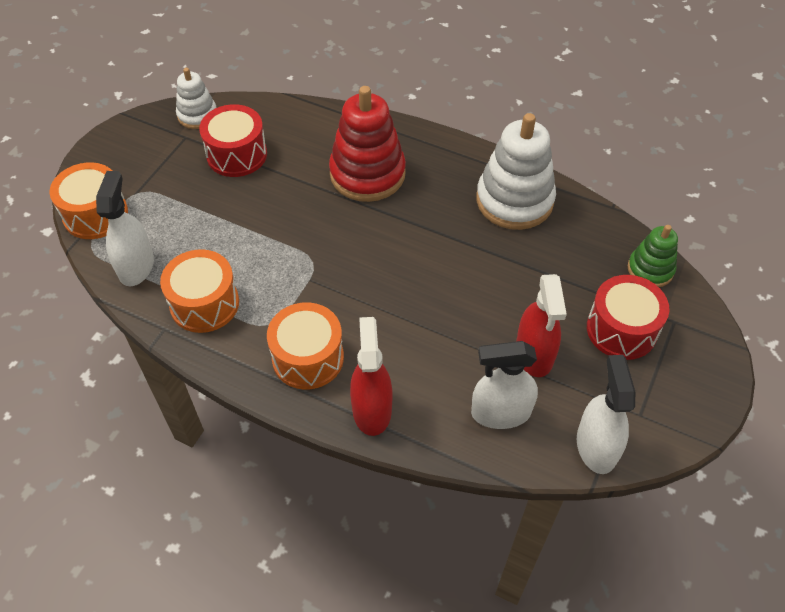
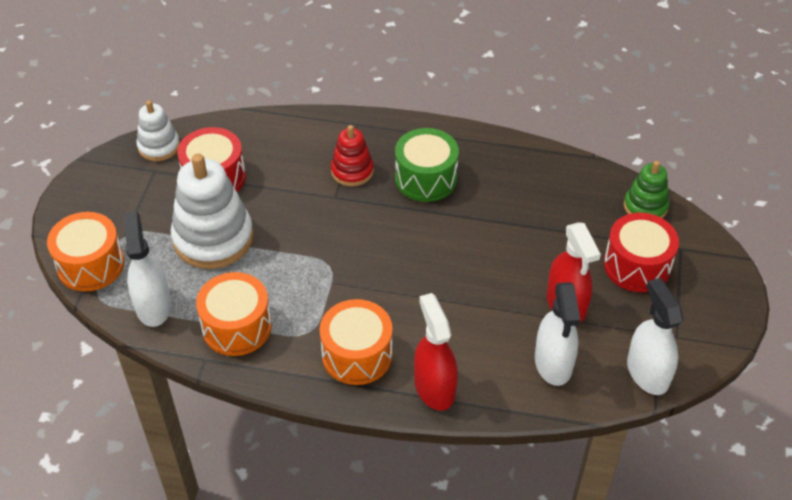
camera: 15 degrees left, 5 degrees down
(367, 174) = (352, 171): red stacking toy -> red stacking toy, size x0.56
(436, 195) = (426, 178): none -> green drum
(500, 412) = (553, 363): white spray bottle -> white spray bottle turned 75 degrees counterclockwise
(514, 200) = (501, 168): white stacking toy -> white stacking toy (213, 238)

